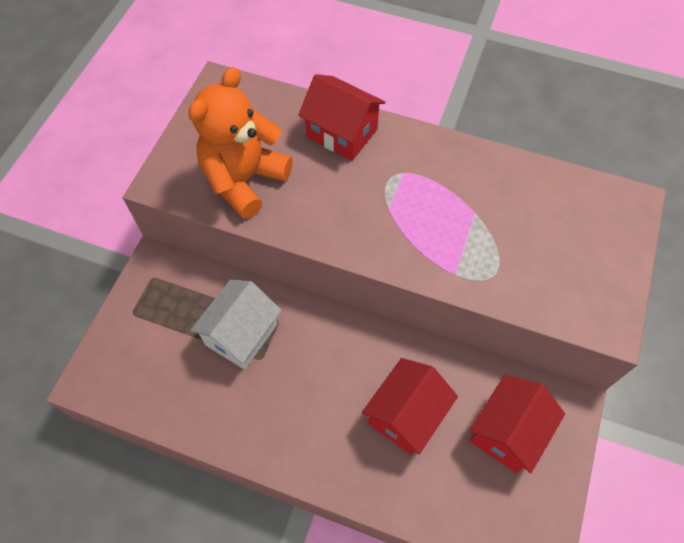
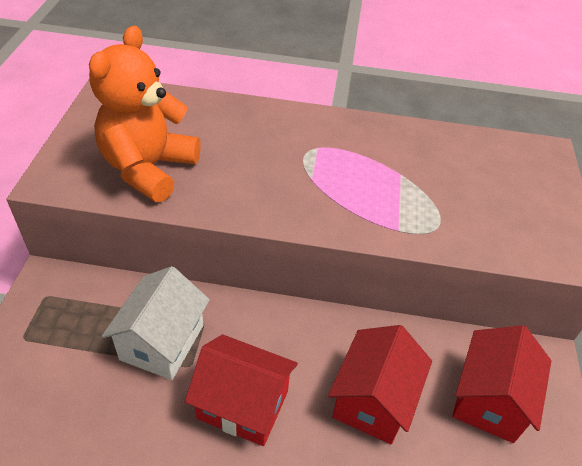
camera: 15 degrees left, 15 degrees down
(342, 133) = (246, 120): red house -> red house (243, 404)

